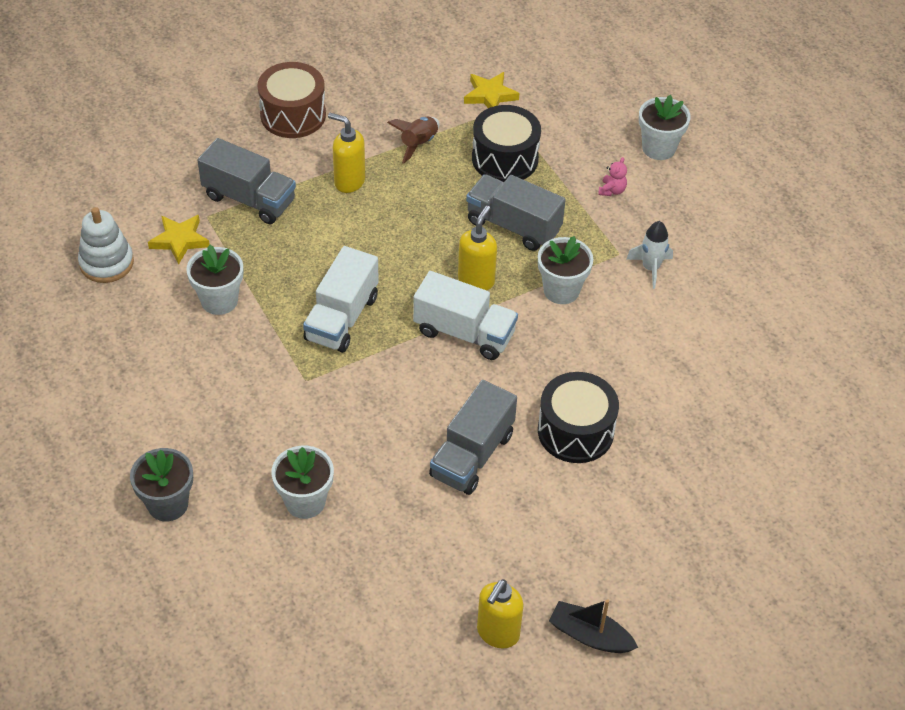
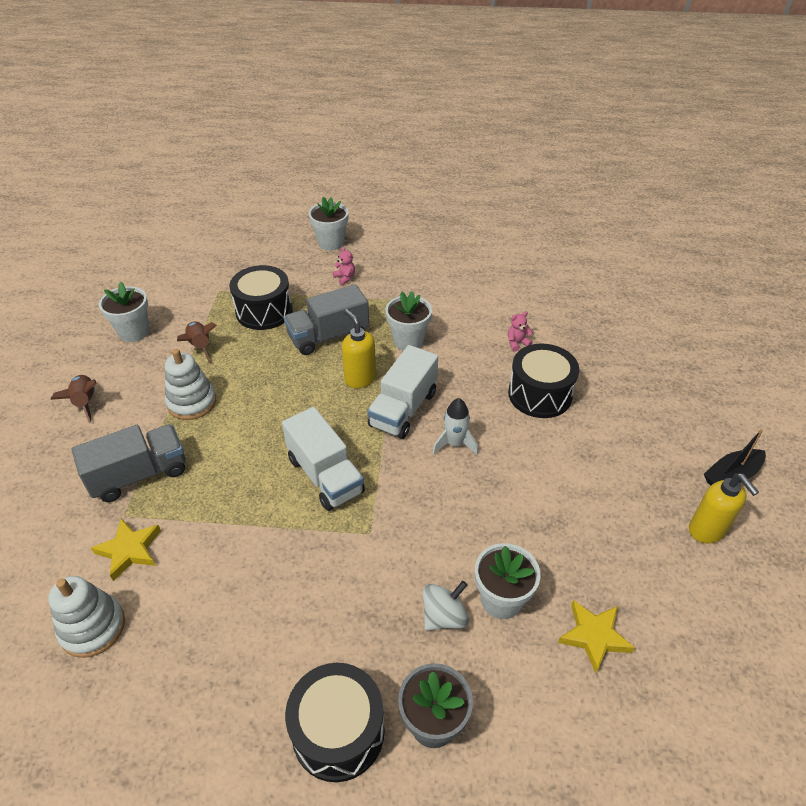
camera: 55 degrees left, 5 degrees down
(125, 450) = (338, 731): none -> black drum
(219, 300) = (228, 554): white flower pot -> white flower pot (134, 332)
(262, 469) = (444, 616): none -> white spinning top
(293, 115) = (85, 402): brown drum -> brown rocket
(349, 181) = (192, 402): yellow soap dispenser -> white stacking toy
(464, 333) = (403, 409): white truck -> white truck turned 150 degrees clockwise
(472, 455) = (524, 462): grey truck -> none
(490, 95) = (199, 290): yellow star -> yellow star (594, 636)
(638, 380) = (517, 343): none -> pink teddy bear
(650, 268) = (426, 293): white rocket -> white rocket (454, 444)

